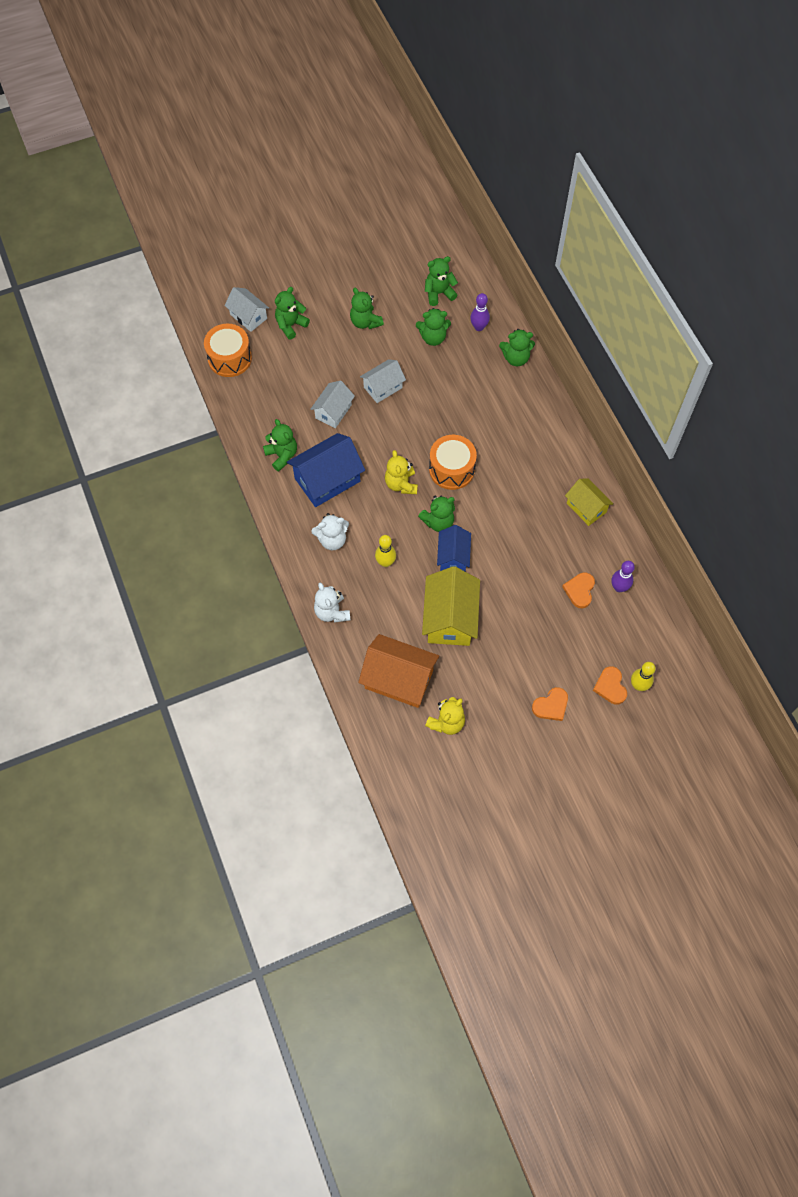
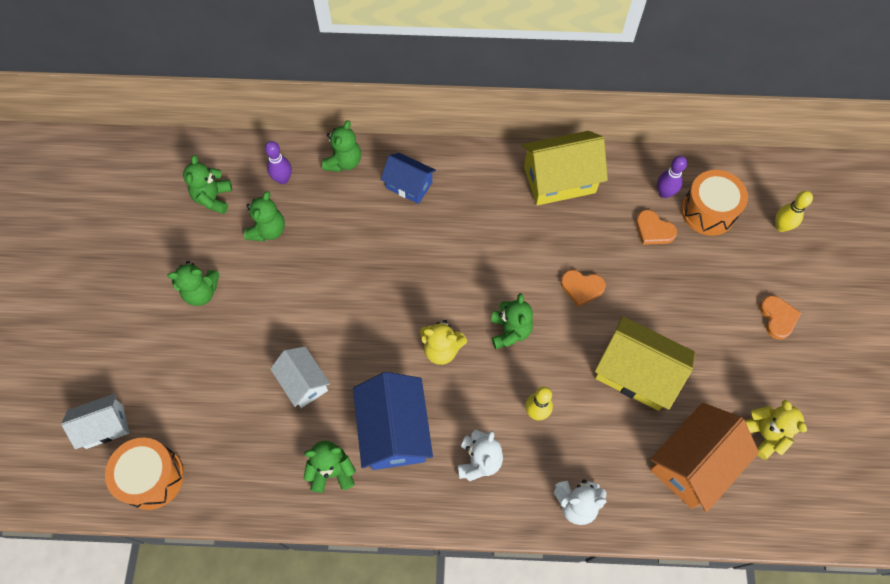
camera: 65 degrees left, 0 degrees up
(291, 325) = (151, 379): green teddy bear -> none
(383, 387) = (302, 312): white house -> none
(451, 469) = (449, 287): orange drum -> orange drum (708, 211)
(453, 556) = (560, 335): blue house -> blue house (409, 185)
(586, 508) = (559, 180): yellow house -> yellow house, size x1.63
(610, 686) = (774, 252): orange heart -> orange heart (582, 287)

